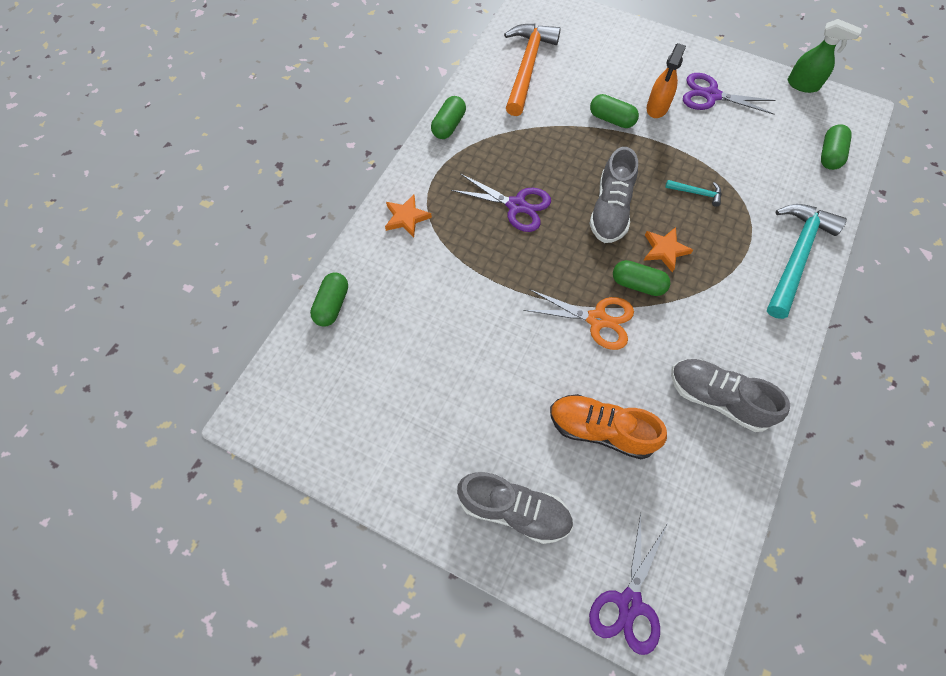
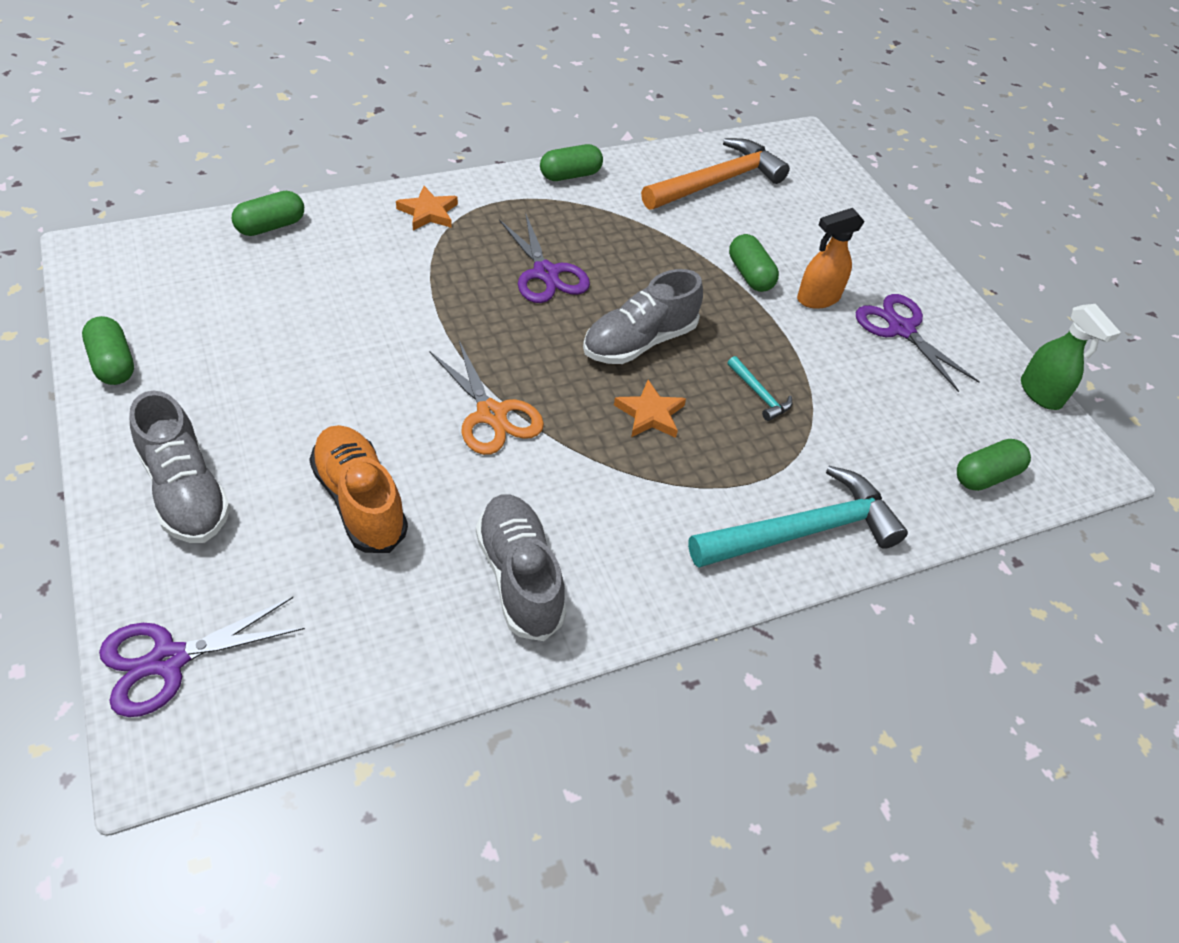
camera: 35 degrees right, 15 degrees down
(638, 284) = (578, 419): green capsule -> green capsule (113, 363)

